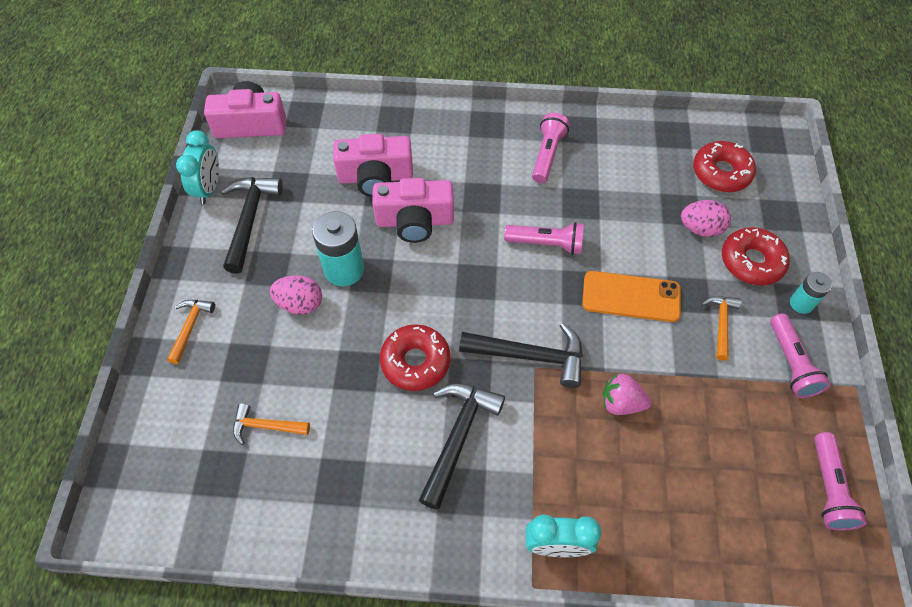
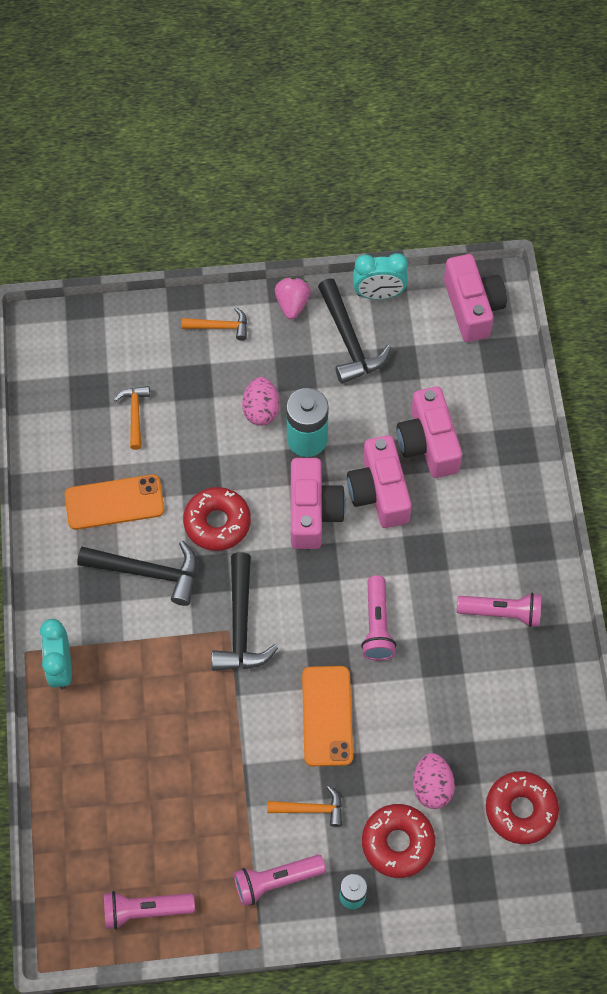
camera: 80 degrees right, 5 degrees up
(250, 219) = (349, 341): black hammer -> black hammer turned 75 degrees clockwise
(367, 462) = (114, 502): none -> orange phone
(423, 277) = (312, 512): none -> pink camera
(621, 403) = (204, 713): pink strawberry -> pink strawberry (292, 304)

